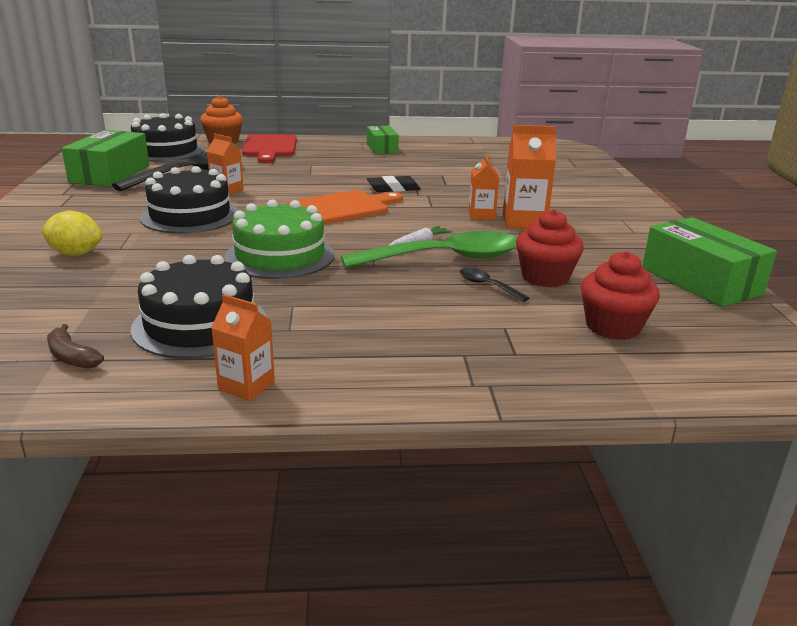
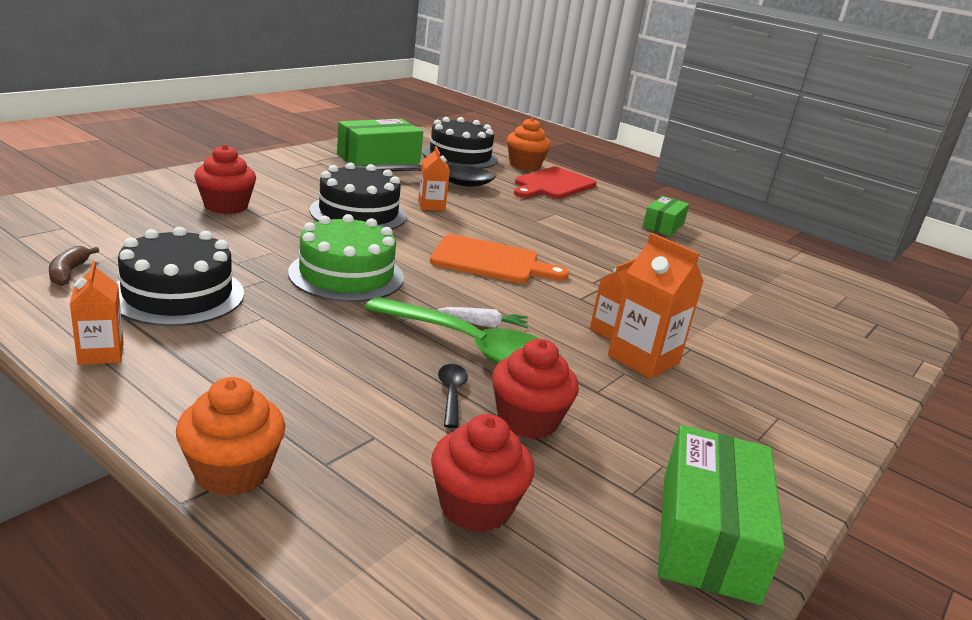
camera: 40 degrees right, 0 degrees up
(76, 254) = (226, 206): yellow lemon -> red cupcake
(393, 188) = (582, 265): black eraser -> none
(486, 388) = (232, 472): none -> orange cupcake

